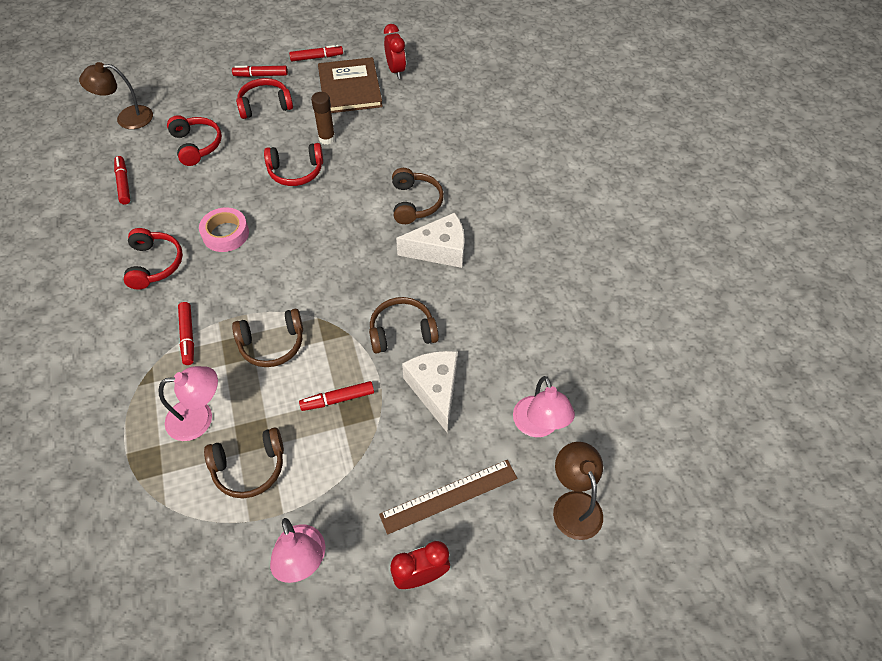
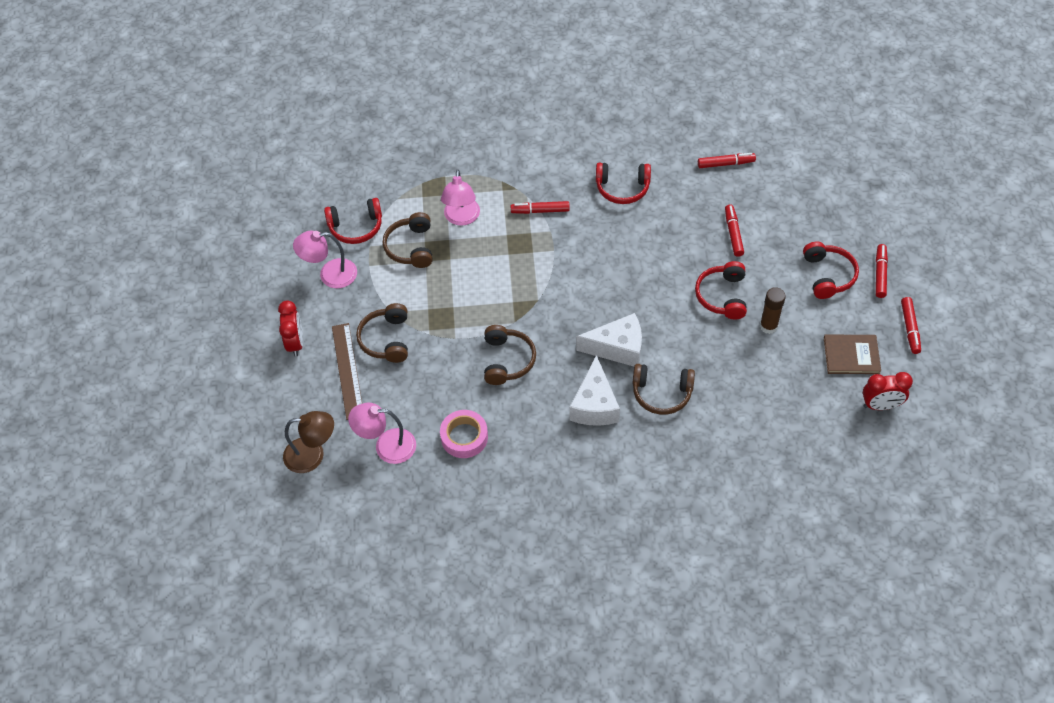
camera: 105 degrees right, 0 degrees up
(127, 118) = (819, 162): brown lamp -> none
(196, 145) = (771, 217): red headphones -> red headphones (356, 227)
(226, 234) = (648, 238): pink tape -> pink tape (464, 437)
(272, 344) = (518, 266): brown headphones -> brown headphones (386, 339)
(338, 399) = (453, 307): red marker -> red marker (733, 234)
(350, 88) = (851, 355): brown book -> brown book, size x0.66
(435, 390) = (442, 376): white cheese -> white cheese (617, 348)

